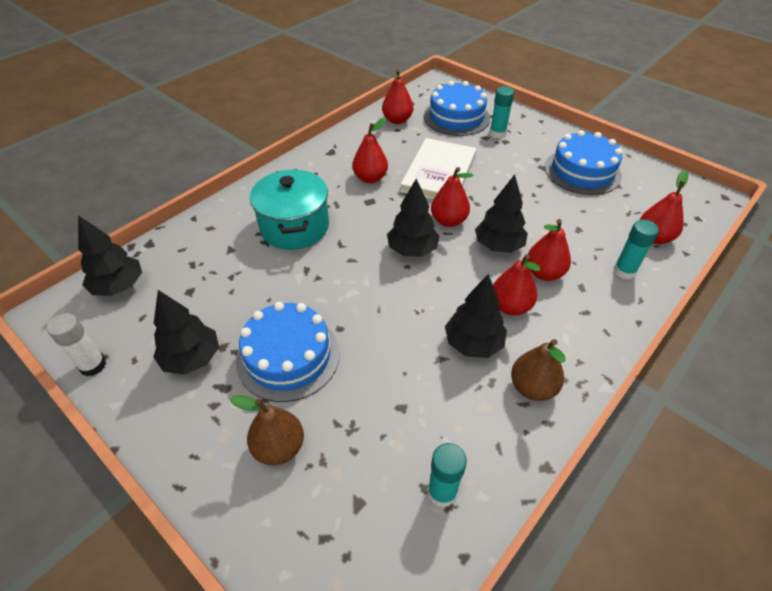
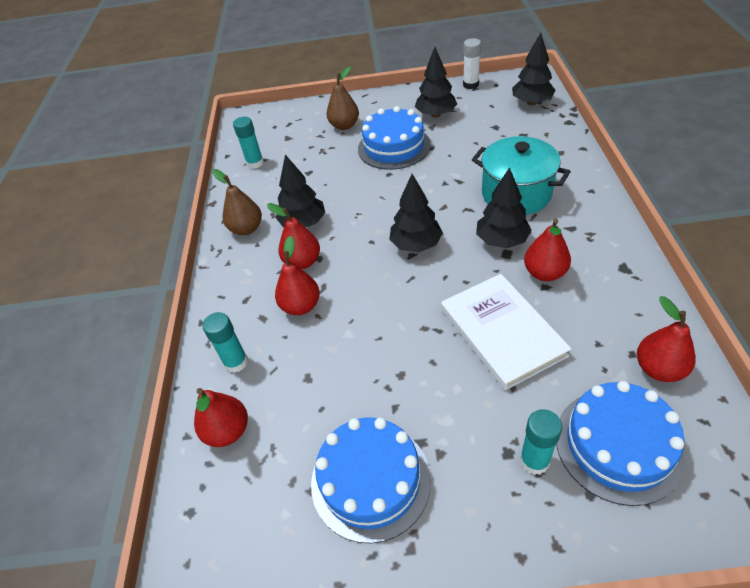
camera: 140 degrees right, 0 degrees up
(448, 221) = (424, 289): red pear -> none
(498, 246) = (359, 300): black tree -> black tree (501, 240)

